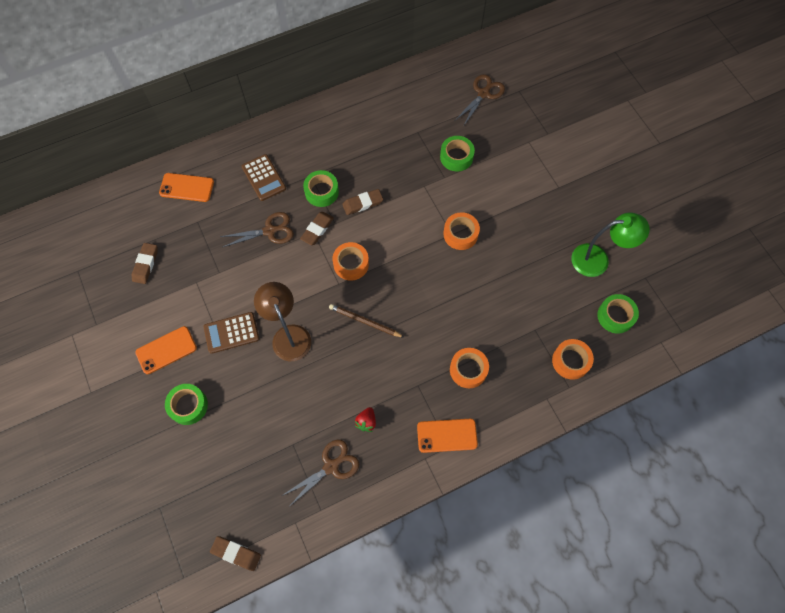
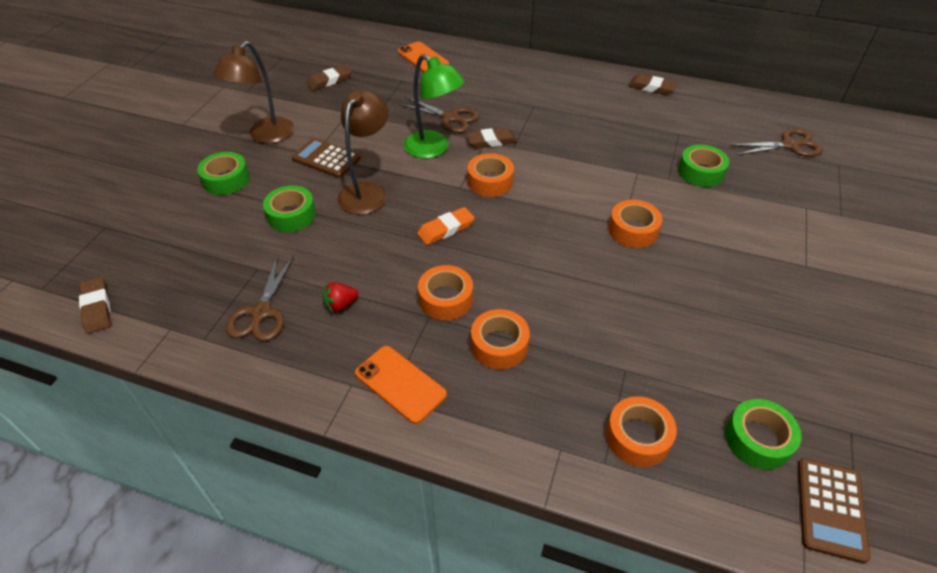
camera: 45 degrees right, 20 degrees down
(166, 350) = (266, 136): orange phone -> brown lamp
(263, 178) = (491, 85): brown calculator -> brown calculator (830, 509)
(321, 192) = (529, 120): green tape -> green tape (291, 215)
(331, 466) = (261, 313): brown scissors -> brown scissors turned 90 degrees clockwise
(362, 203) = (557, 149): brown eraser -> brown eraser (651, 87)
(364, 321) = (446, 229): brown pencil -> orange eraser
(414, 367) = (446, 299): none -> orange tape
(598, 259) = (792, 364): green lamp -> green lamp (433, 149)

